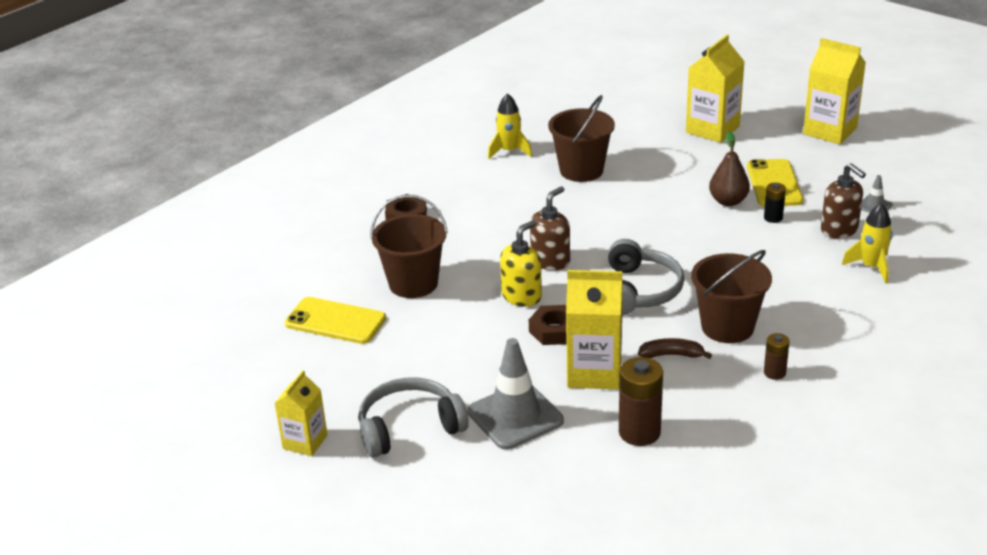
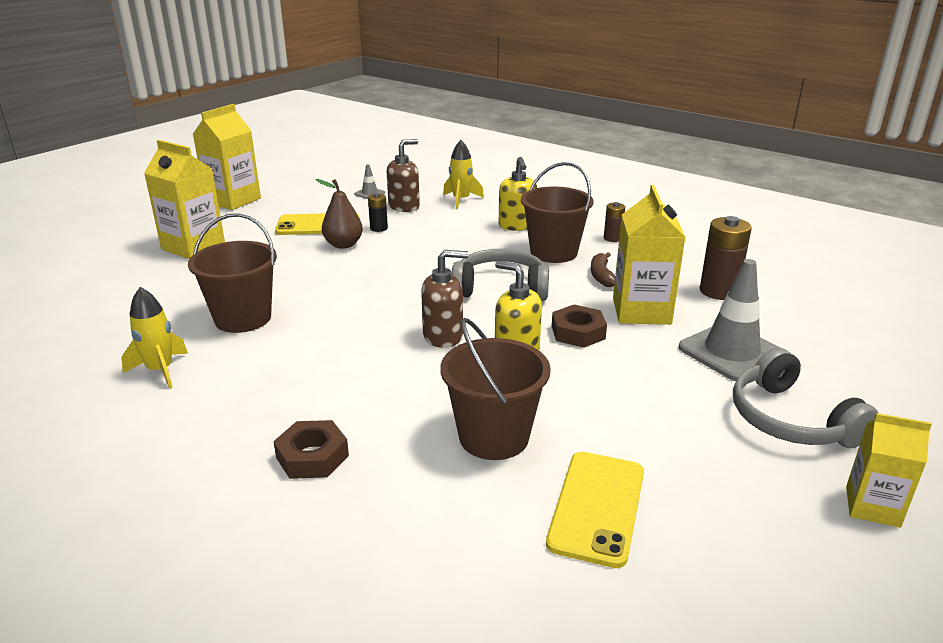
camera: 95 degrees left, 5 degrees down
(550, 261) = (443, 336): brown soap dispenser -> brown soap dispenser turned 135 degrees clockwise
(799, 305) = (517, 226): none -> yellow soap dispenser

